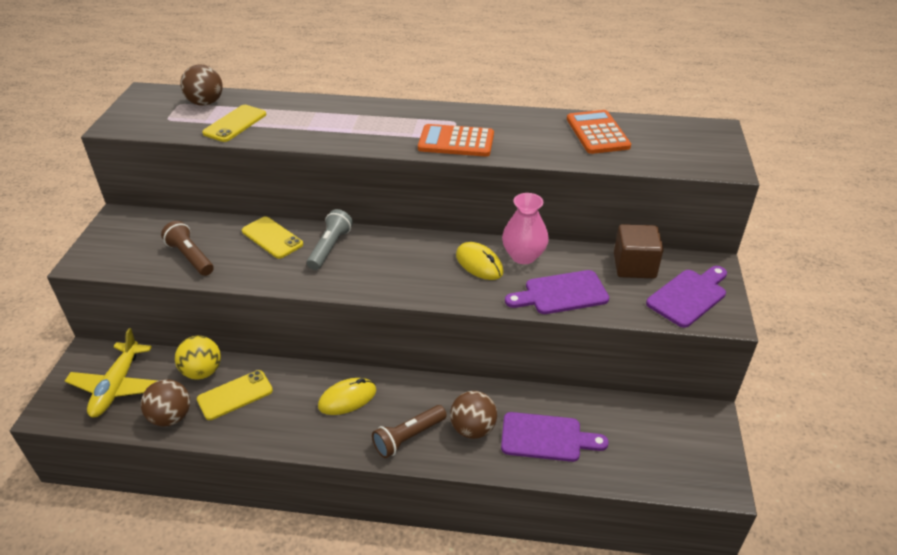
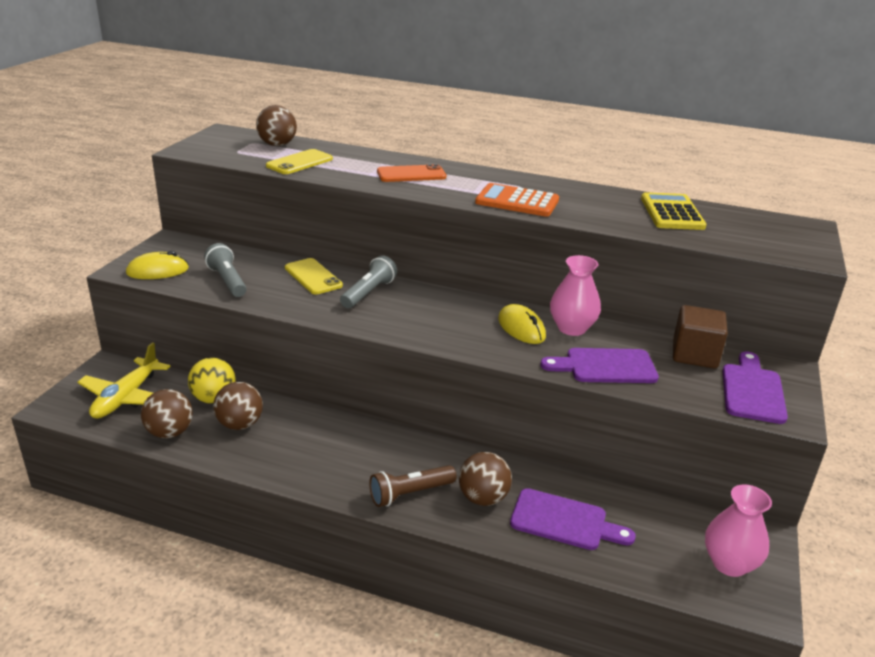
camera: 10 degrees right, 10 degrees down
(190, 257) = (227, 281): brown flashlight -> grey flashlight
(235, 395) = (240, 424): yellow phone -> brown ball
(347, 398) = (354, 447): yellow mouse -> yellow mouse (157, 271)
(348, 122) = (411, 174): none -> orange phone
(597, 133) = (672, 213): orange calculator -> yellow calculator
(687, 450) = (729, 563): none -> pink vase
(689, 296) = (752, 390): purple cutting board -> purple cutting board turned 45 degrees counterclockwise

